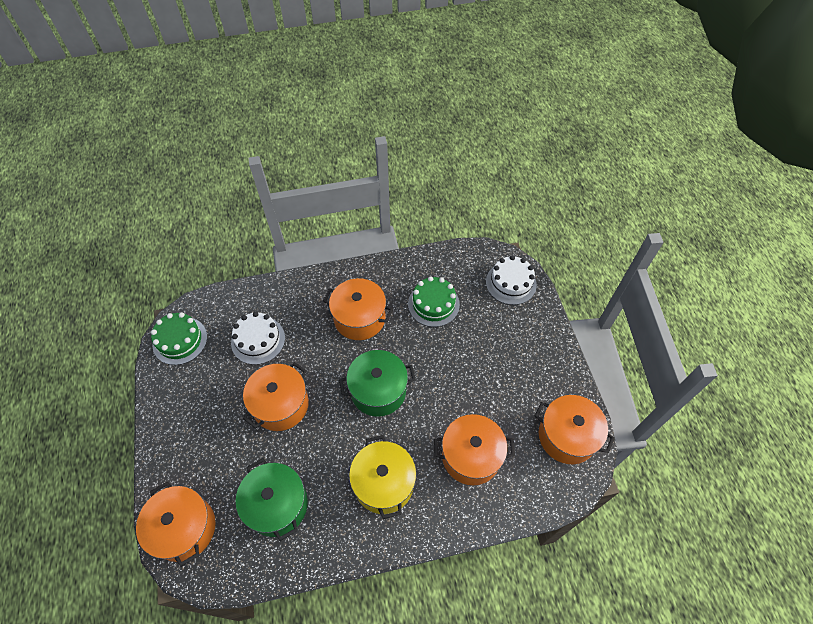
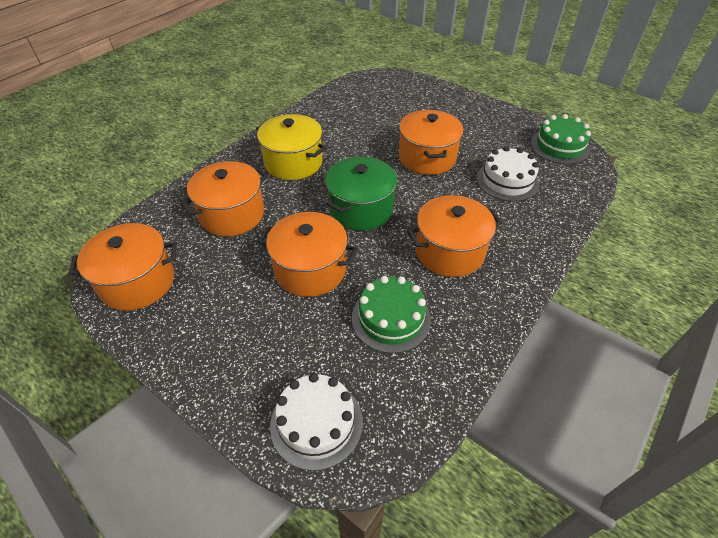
camera: 140 degrees right, 10 degrees down
(184, 528) = (399, 85): orange pot -> orange pot (310, 269)
(277, 505) = (357, 118): green pot -> none

